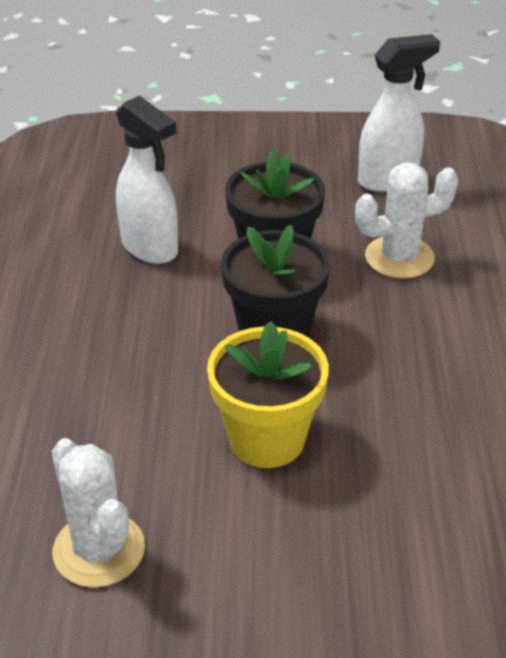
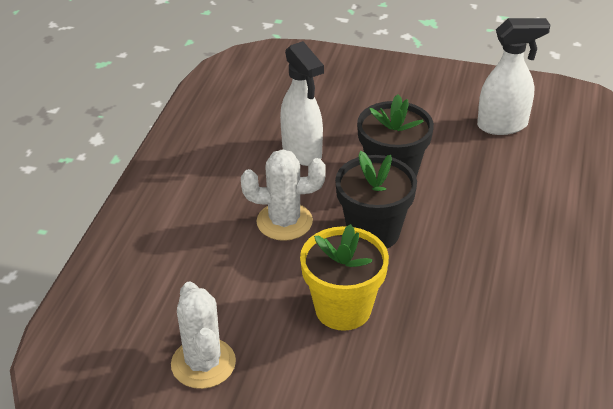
camera: 15 degrees right, 0 degrees up
(399, 257) = (489, 189): white cactus -> white cactus (284, 222)

